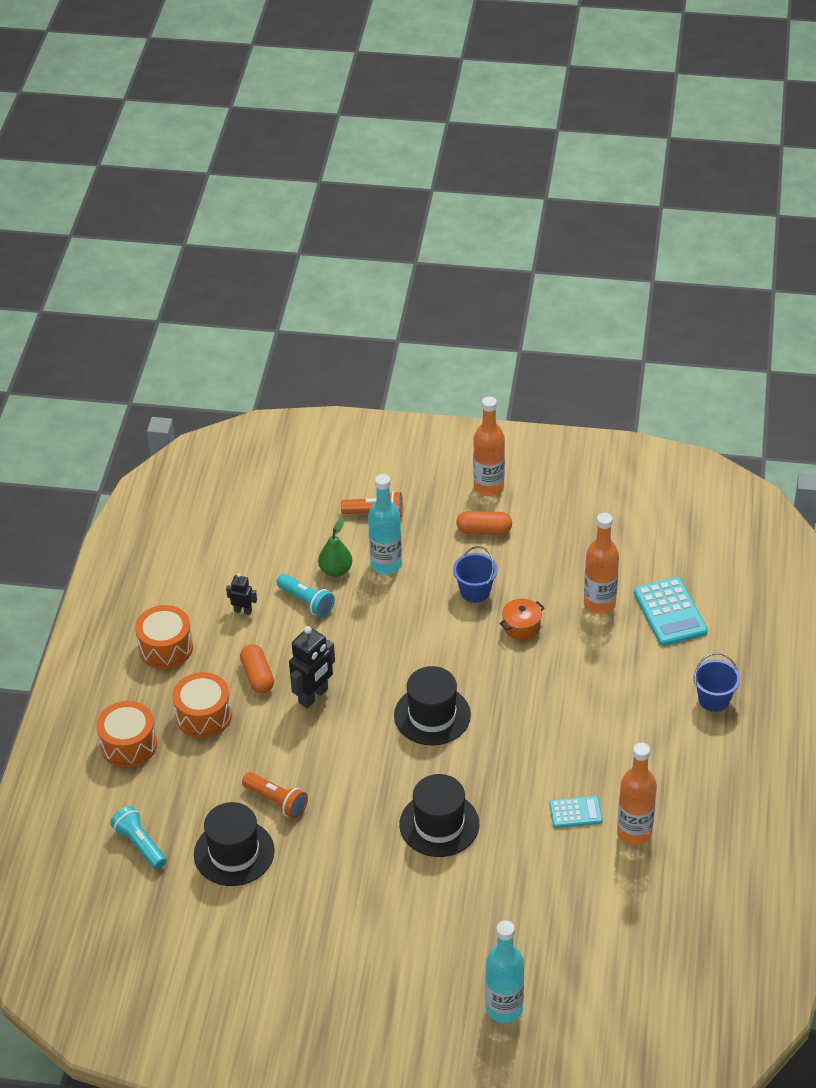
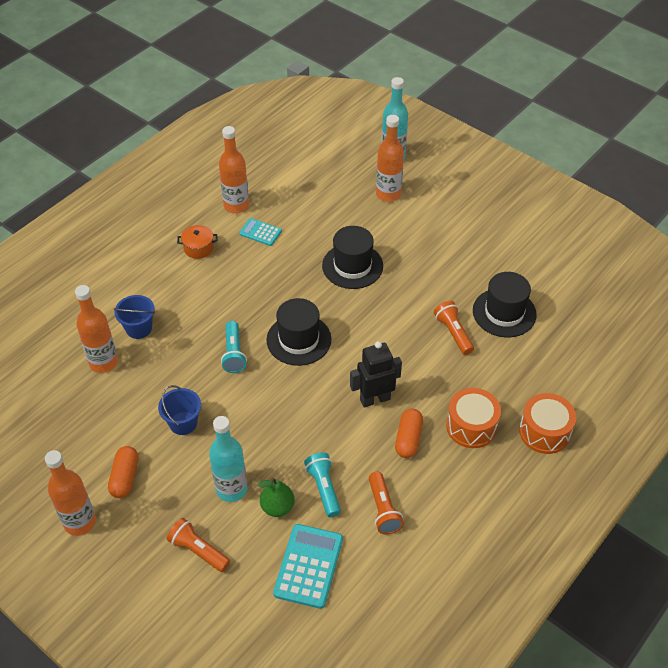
camera: 150 degrees left, 5 degrees up
(140, 844) = (570, 350): turquoise flashlight -> turquoise flashlight (234, 353)
(165, 648) = (471, 507): orange drum -> none
(243, 610) = (383, 509): black robot -> orange flashlight
(468, 944) = (388, 194): none -> orange bottle
(484, 530) = (125, 477): orange capsule -> orange capsule turned 60 degrees clockwise
(521, 627) = (176, 374): orange pot -> orange pot (198, 248)
(670, 612) = (64, 329): turquoise calculator -> turquoise calculator (308, 566)
(714, 699) = (104, 256): blue bucket -> blue bucket (139, 328)

